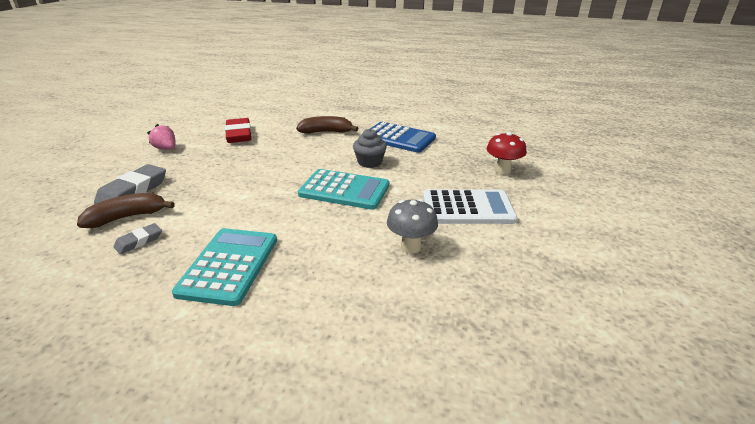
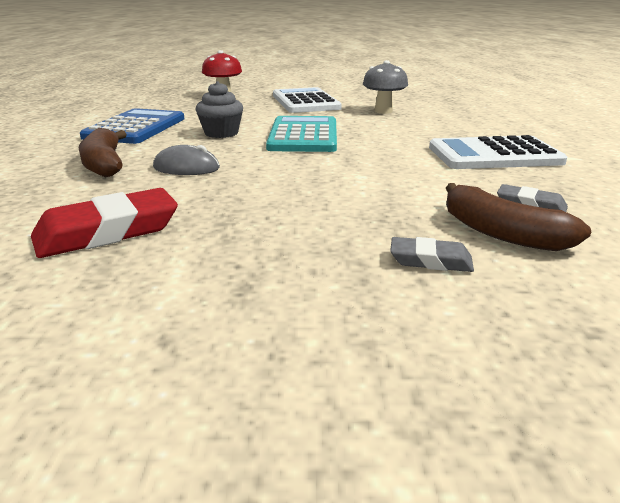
camera: 105 degrees left, 5 degrees down
(133, 191) = (430, 260): grey eraser -> grey eraser, size x0.54
(166, 149) = (208, 300): pink strawberry -> none
(229, 265) = (494, 155): turquoise calculator -> white calculator
(304, 150) = (186, 168): none -> grey mouse

